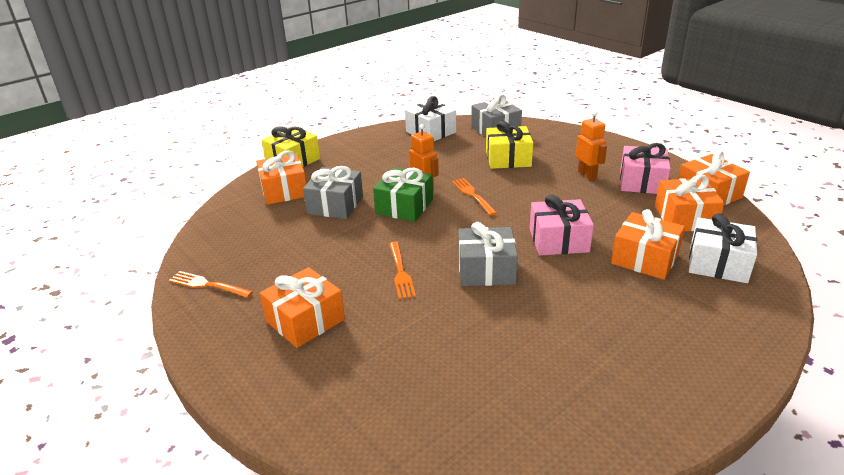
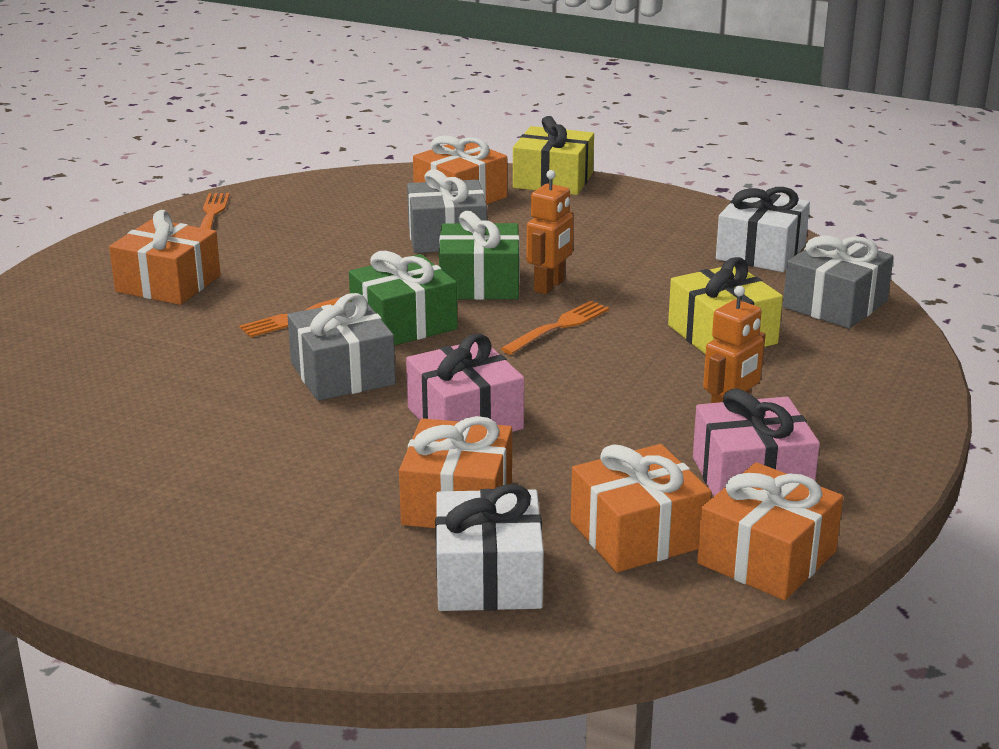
camera: 65 degrees right, 5 degrees down
(436, 239) = (403, 323): none -> green gift

